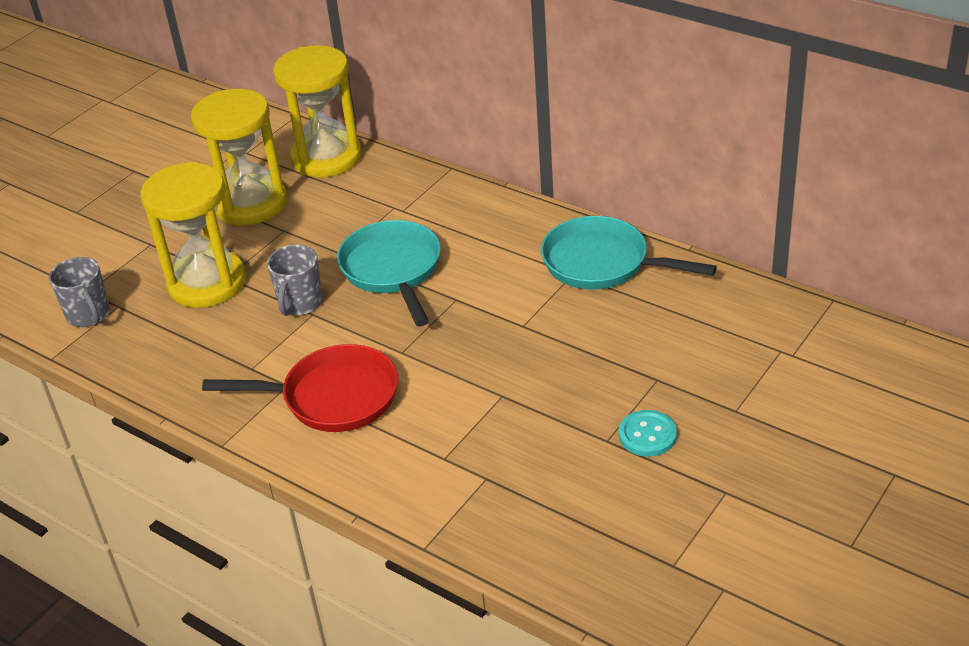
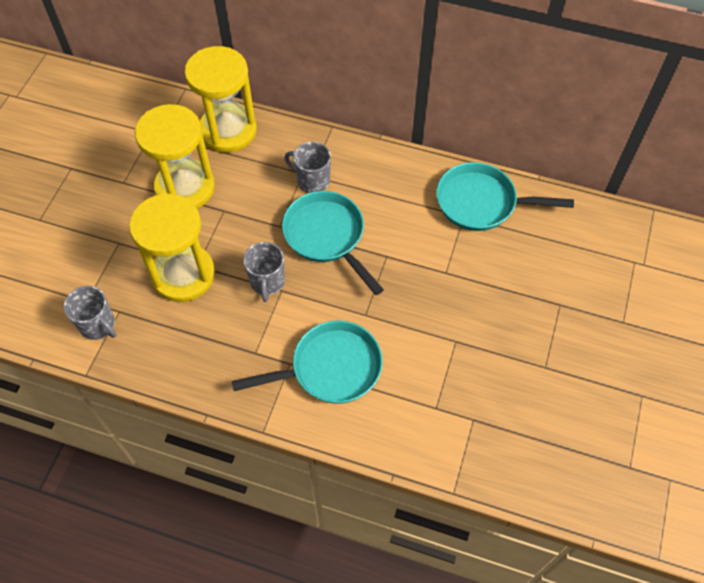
camera: 20 degrees left, 20 degrees up
(333, 397) = (330, 368): red pan -> turquoise pan
(401, 215) = (312, 181): none -> grey mug
(647, 435) = (571, 356): turquoise button -> none

